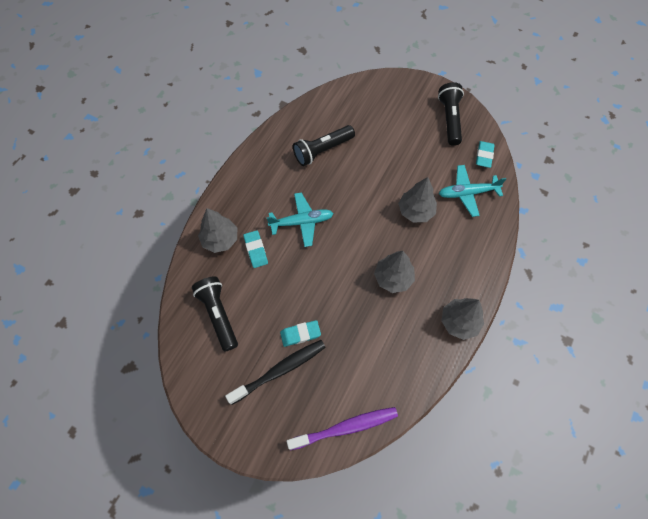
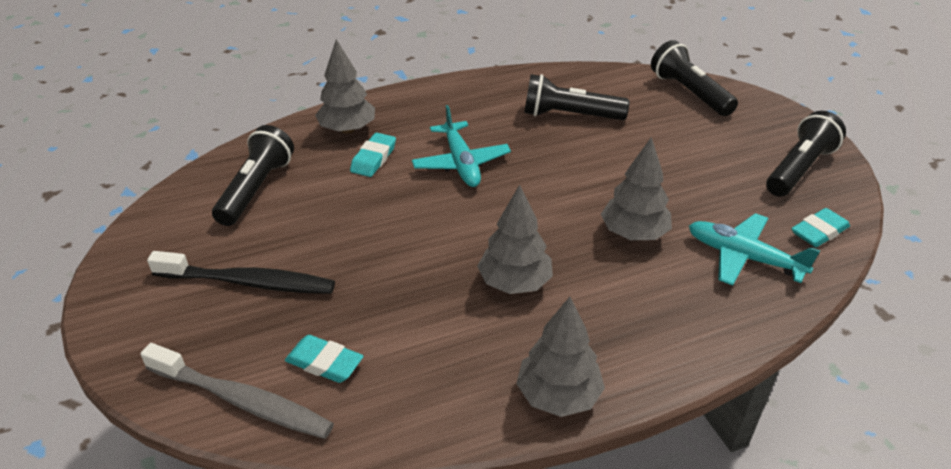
camera: 40 degrees right, 25 degrees down
(300, 334) = (320, 263): turquoise eraser -> turquoise eraser (324, 363)
(302, 222) = (461, 163): turquoise plane -> turquoise plane turned 45 degrees clockwise
(345, 427) = (241, 400): purple toothbrush -> grey toothbrush
(364, 94) = (689, 93): none -> black flashlight

